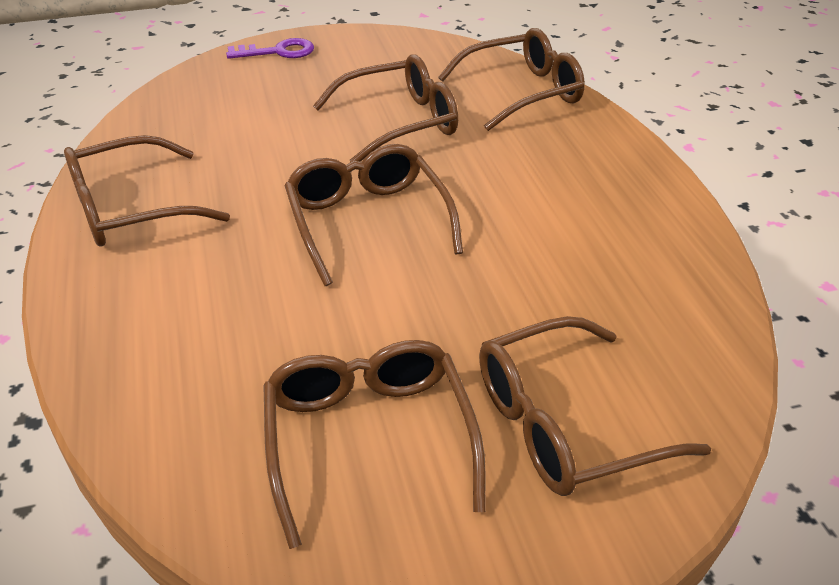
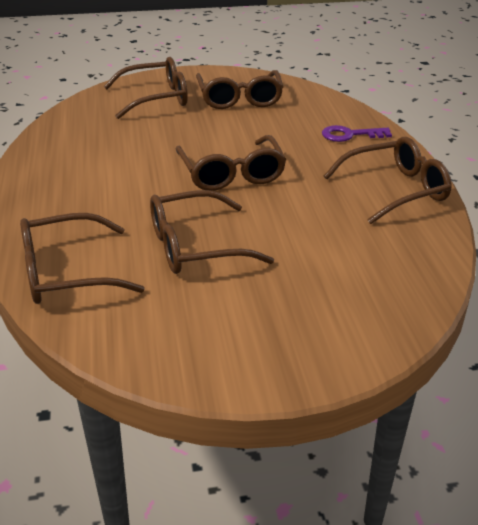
camera: 175 degrees left, 5 degrees down
(278, 52) = (322, 352): purple key -> purple key (350, 135)

